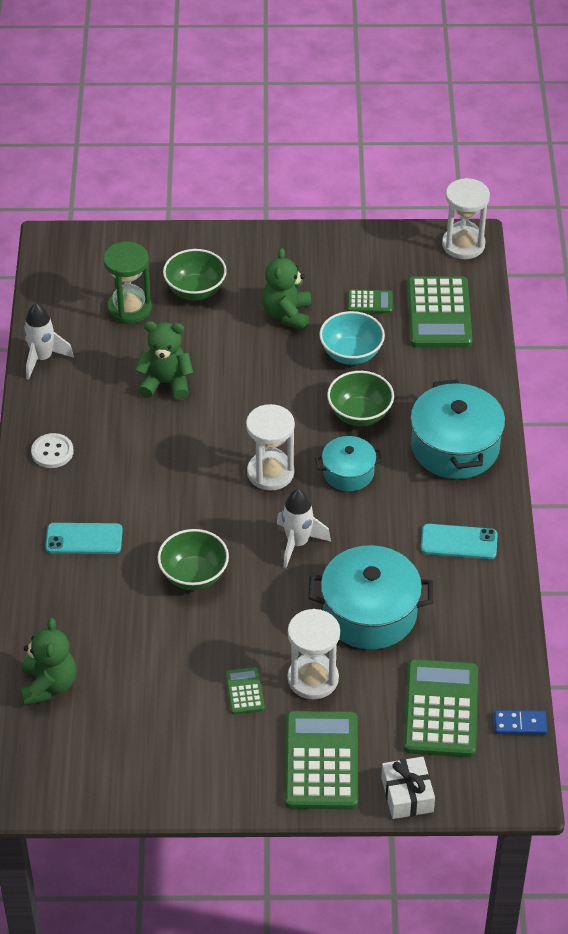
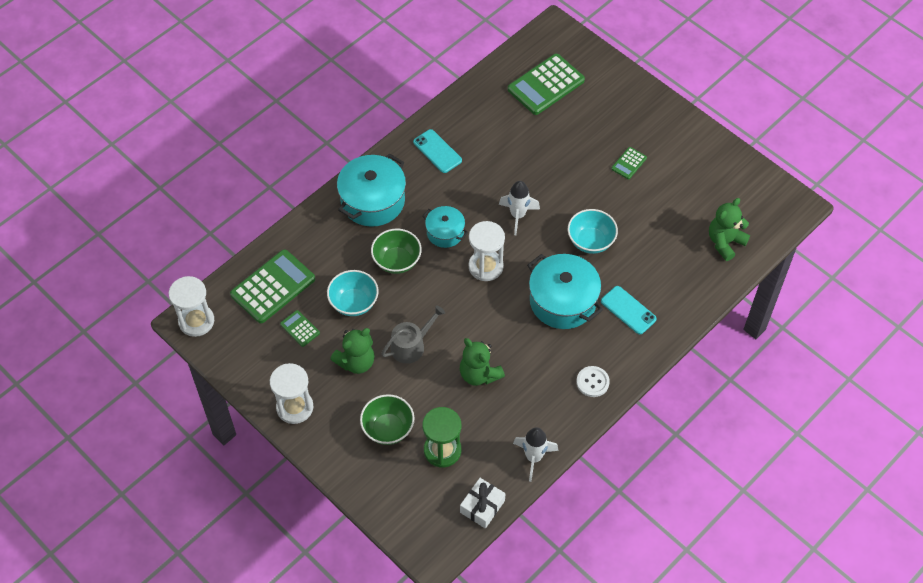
camera: 135 degrees left, 10 degrees up
(194, 575) = (591, 241): green bowl -> turquoise bowl
(255, 360) = (411, 345): none -> grey watering can
(313, 679) = (589, 144): white hourglass -> white hourglass (295, 407)
(321, 761) = (627, 105): green calculator -> none
(370, 613) = (524, 152): turquoise pot -> turquoise pot (563, 301)
(407, 795) = (605, 63): white gift -> white gift (482, 506)
(520, 724) = (518, 52): blue domino -> none

